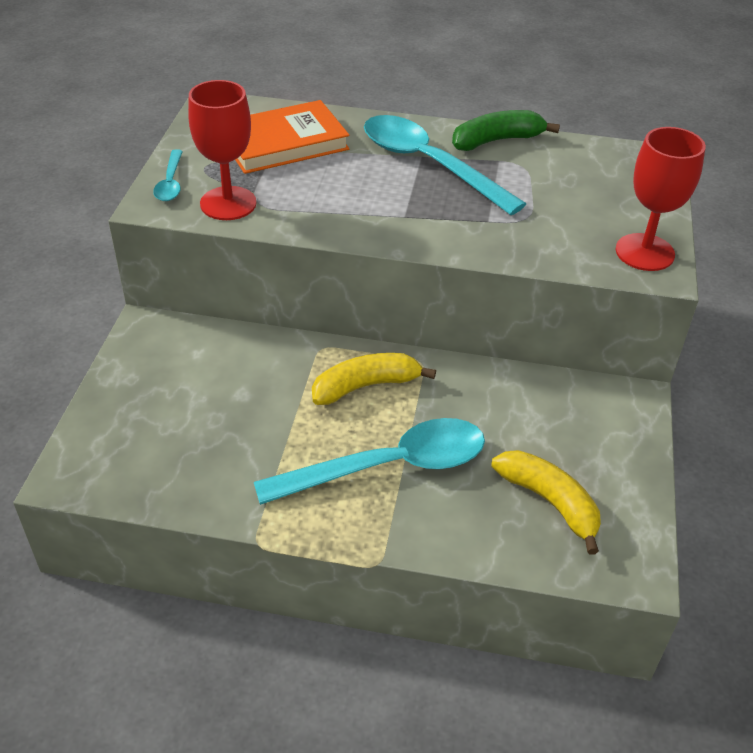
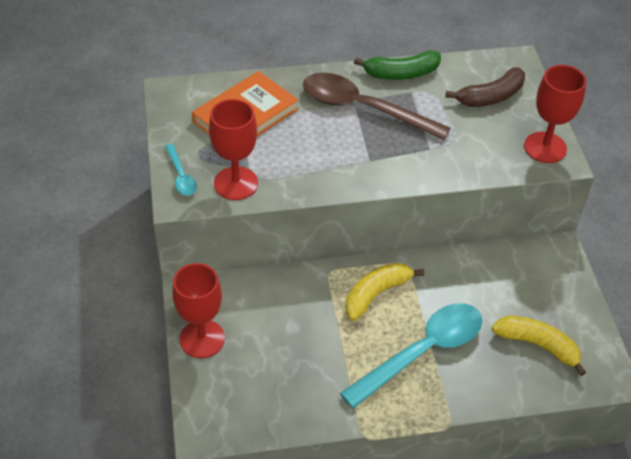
camera: 20 degrees left, 5 degrees up
(128, 378) = (202, 339): none -> red goblet
(429, 164) = (363, 108): turquoise spoon -> brown spoon
(497, 140) = (401, 73): green banana -> green banana turned 150 degrees counterclockwise
(599, 185) = (490, 97): none -> brown banana

